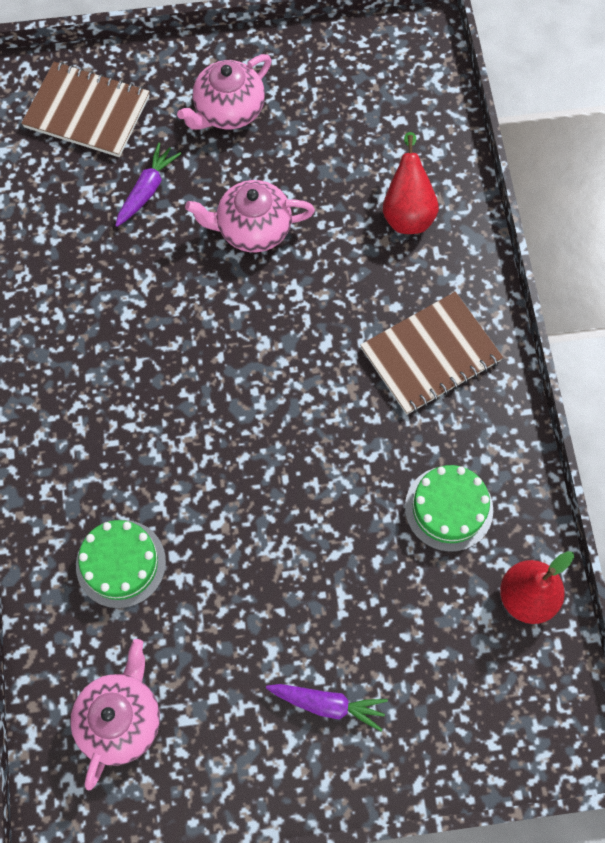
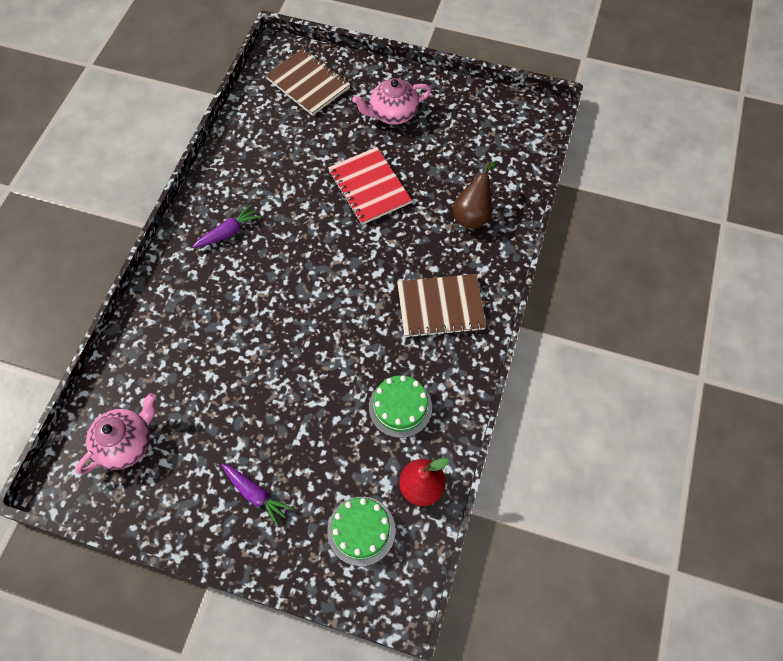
camera: 25 degrees right, 5 degrees down
(121, 563) = (179, 350): green cake -> green cake (361, 530)
(147, 190) = (318, 140): purple carrot -> purple carrot (228, 232)
(252, 229) = (369, 187): pink teapot -> red notebook
(407, 212) = (472, 215): red pear -> brown pear

